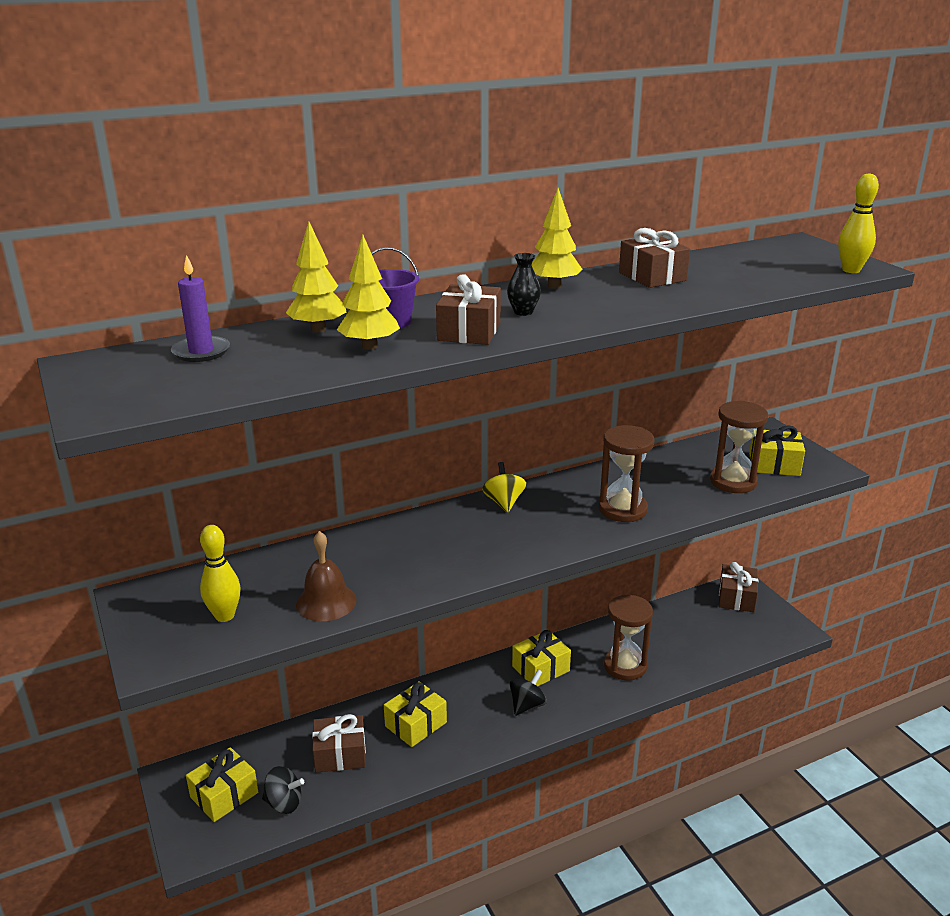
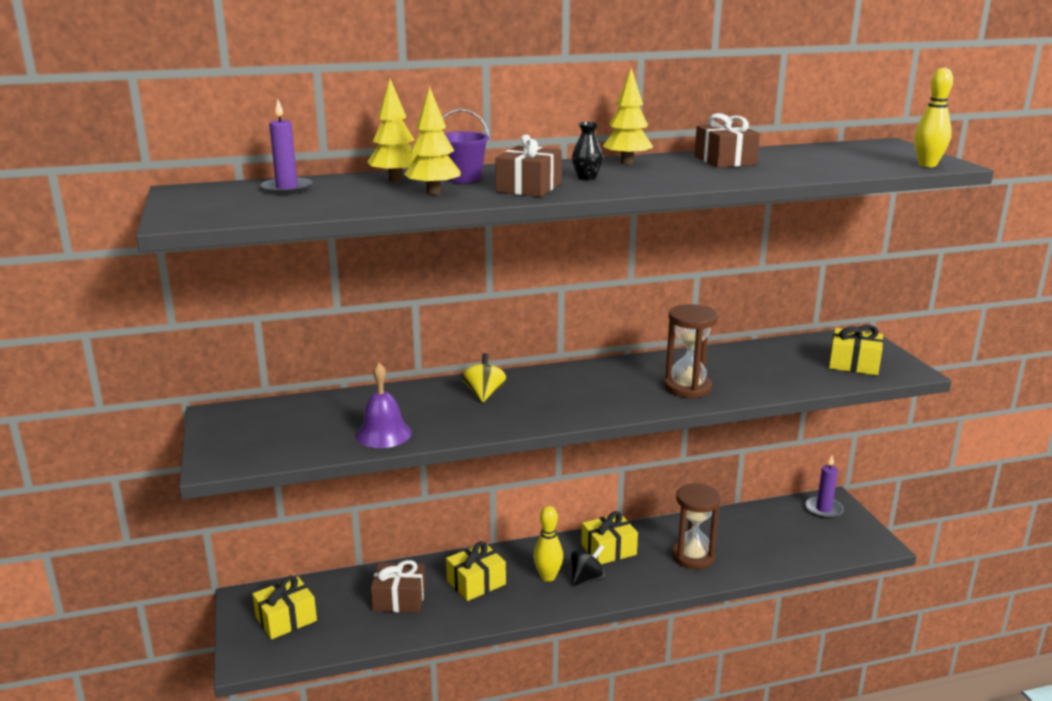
camera: 10 degrees right, 5 degrees down
(224, 616) = (291, 435): yellow bowling pin -> yellow bowling pin (548, 577)
(284, 803) = (337, 632): black spinning top -> none
(326, 602) = (383, 434): brown bell -> purple bell
(504, 502) = (574, 373): yellow spinning top -> yellow spinning top (484, 394)
(733, 482) = (806, 374): brown hourglass -> none
(736, 598) = (823, 509): brown gift -> purple candle

